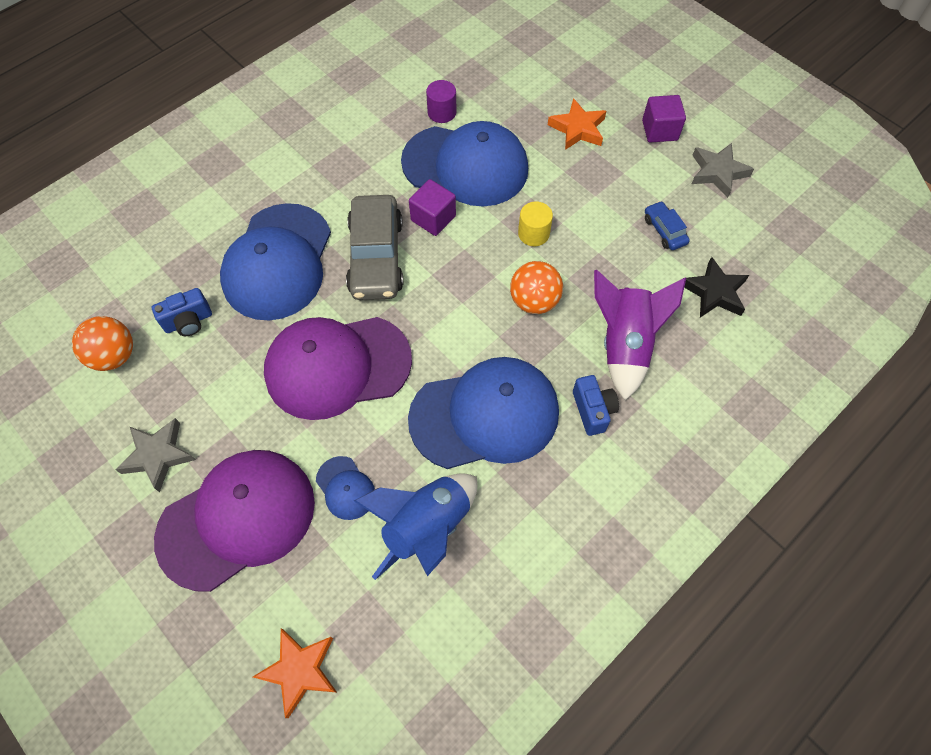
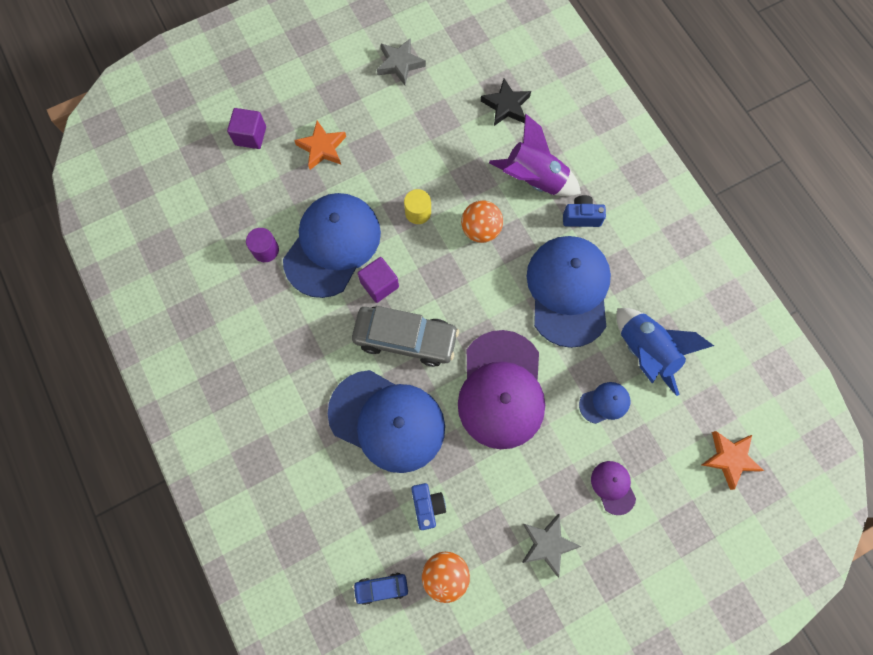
camera: 75 degrees left, 10 degrees up
(237, 519) = (613, 487): purple cap -> purple cap, size x0.43
(659, 130) = (344, 89): purple cube -> purple cube (250, 136)
(664, 230) = (443, 119): blue car -> blue car (381, 587)

